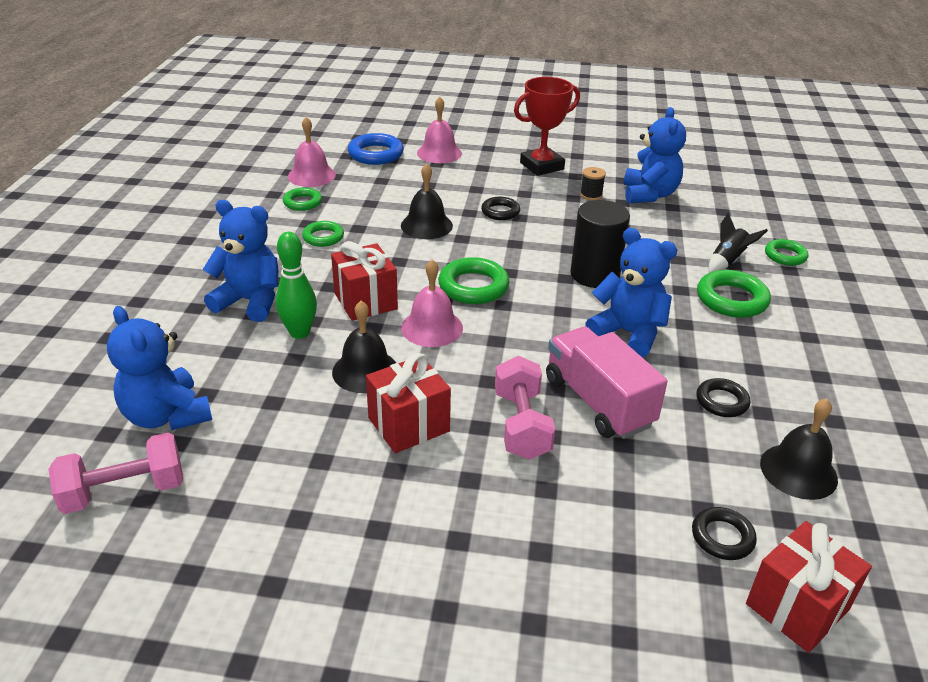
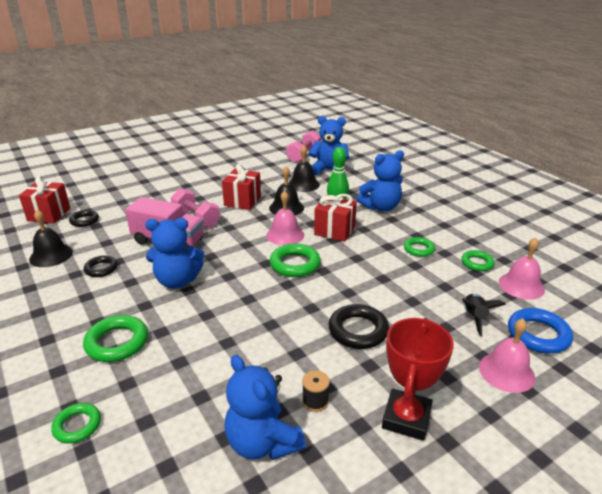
camera: 140 degrees right, 5 degrees down
(426, 225) = (383, 289): black bell -> black bell (303, 184)
(500, 212) = (358, 330): black ring -> black ring, size x1.59
(594, 275) = (231, 311): black cylinder -> none
(727, 262) = (134, 383): black rocket -> black rocket (474, 318)

